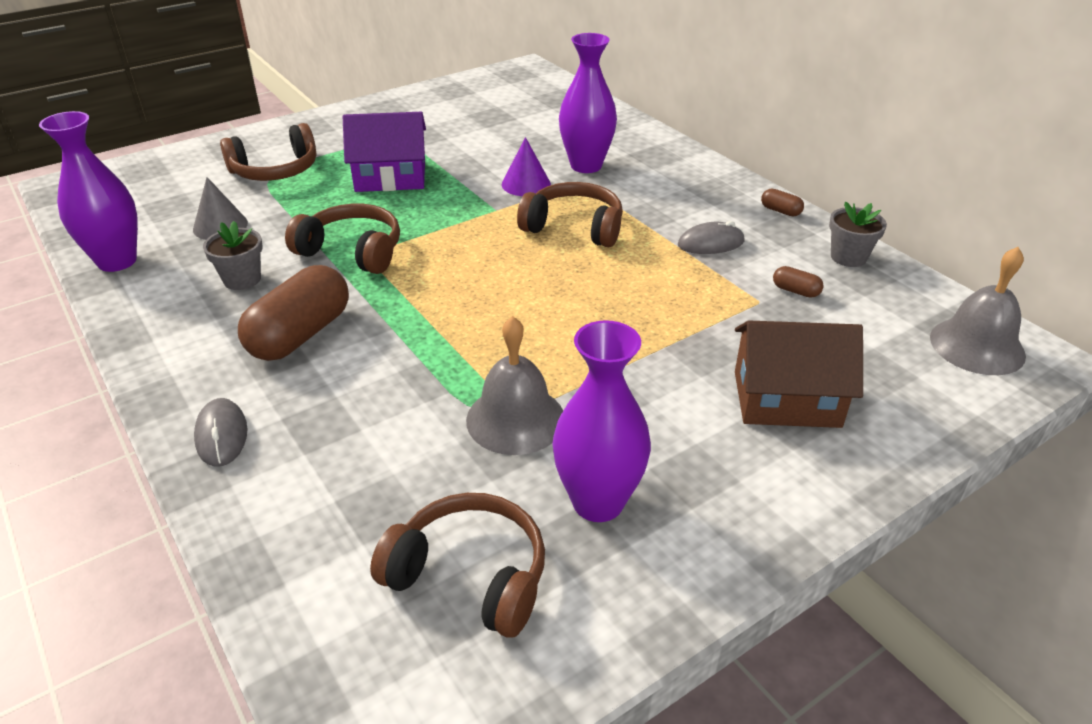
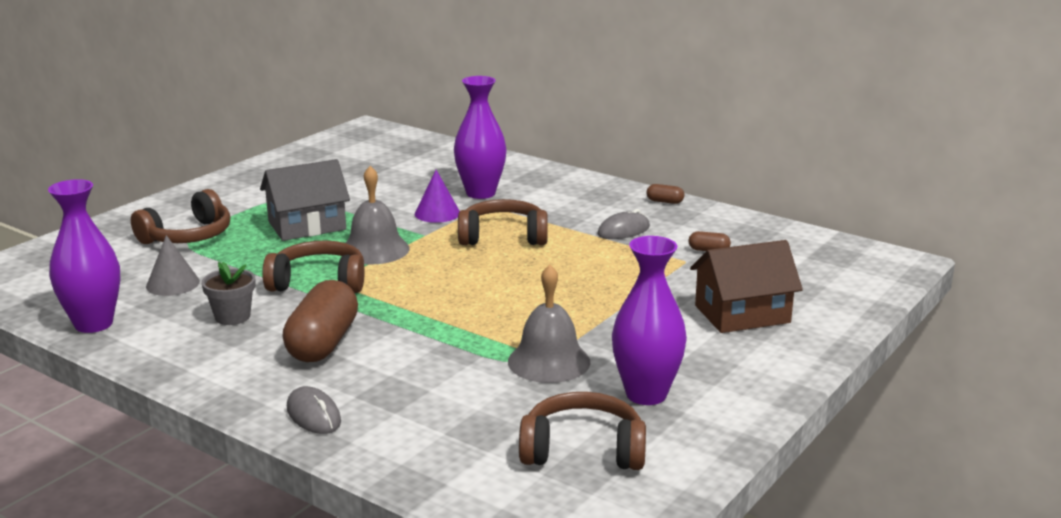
camera: 20 degrees left, 15 degrees down
(390, 177) = (307, 225): purple house -> grey house
(848, 257) = (735, 223): grey flower pot -> none
(977, 346) = (856, 261): grey bell -> grey bell (375, 249)

